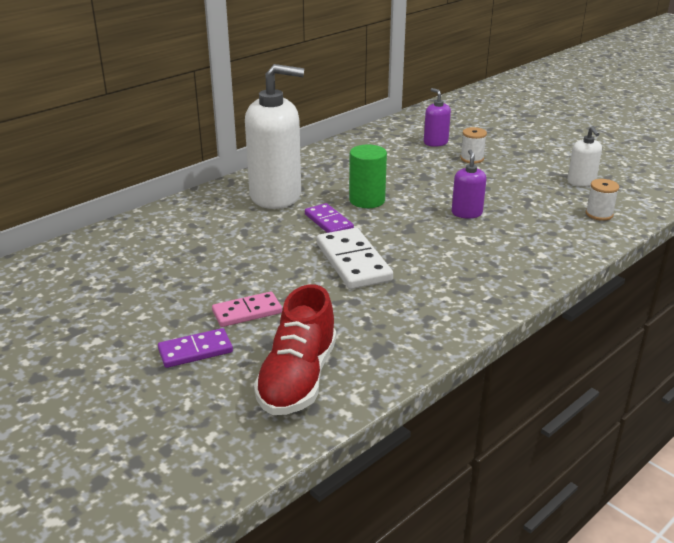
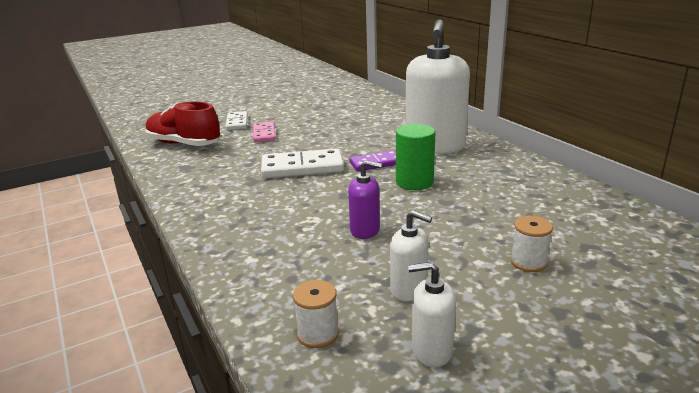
camera: 105 degrees right, 5 degrees down
(195, 351) = (237, 122): purple domino -> white domino
(435, 142) = (588, 242): purple soap dispenser -> none
(531, 191) = (409, 290): none -> white soap dispenser

